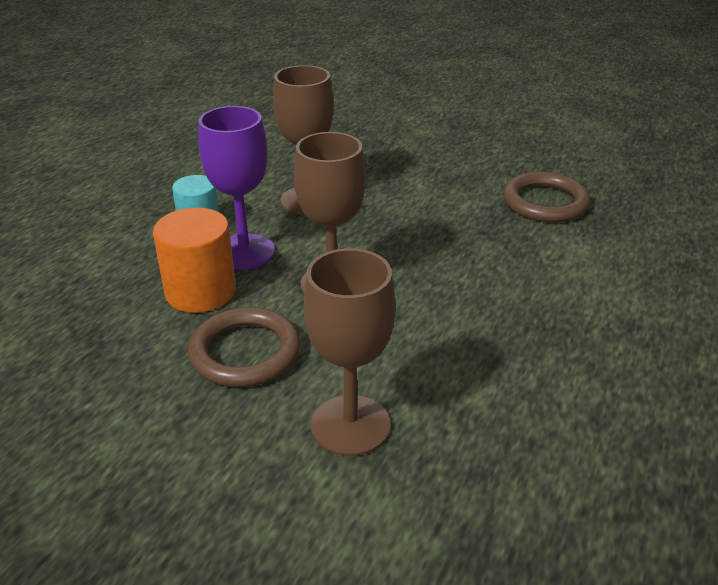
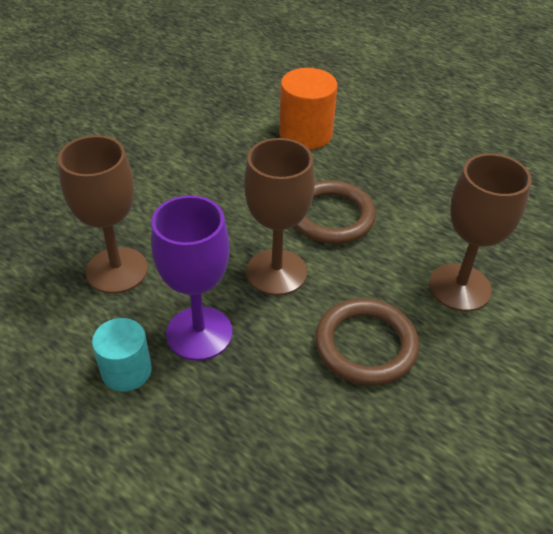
camera: 80 degrees left, 10 degrees up
(200, 292) = (262, 375): orange cylinder -> orange cylinder (305, 134)
(545, 202) = (193, 120): brown ring -> brown ring (331, 216)

